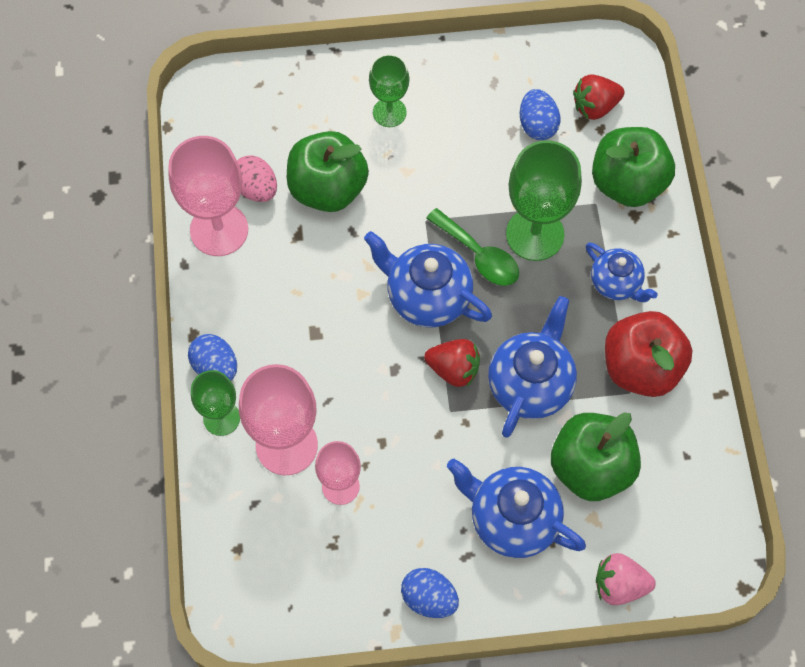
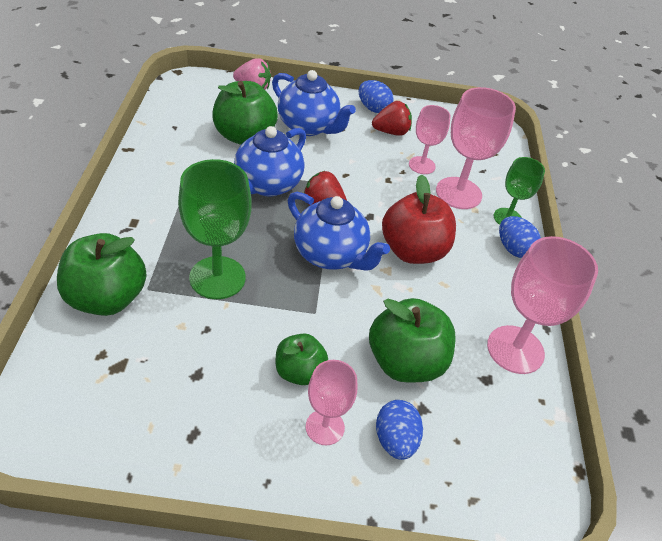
camera: 175 degrees left, 20 degrees down
(256, 189) = (478, 379): pink egg -> none
(389, 112) = (325, 427): green goblet -> pink goblet
(424, 155) = (299, 372): none -> green apple
(479, 255) = (275, 273): green spoon -> none
(537, 125) = (167, 374): blue egg -> blue egg (395, 440)
(595, 106) = (93, 379): red strawberry -> red strawberry (391, 132)
(616, 283) = (165, 227): blue teapot -> none
(641, 367) = (177, 175): red apple -> red apple (413, 251)

